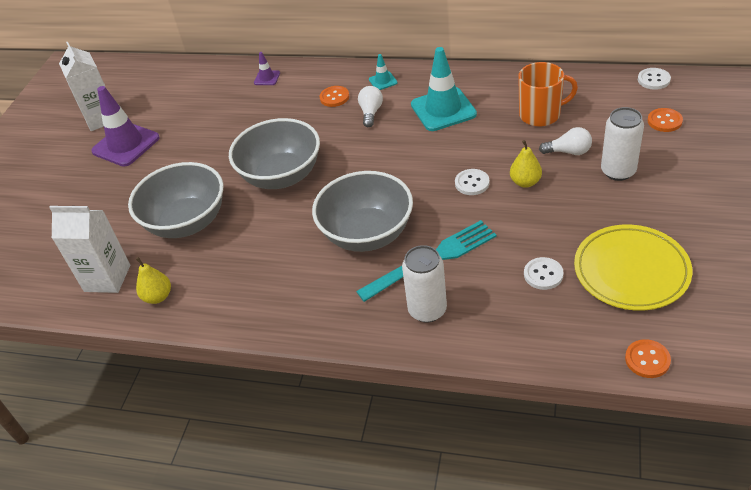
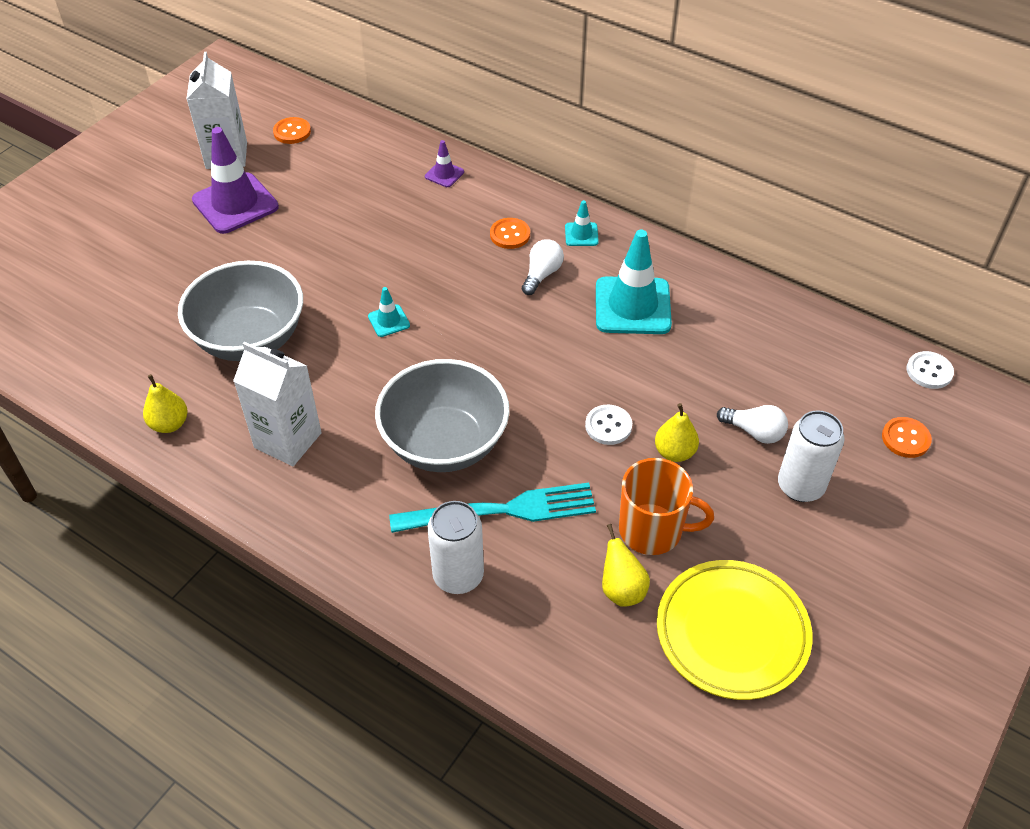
camera: 15 degrees right, 5 degrees up
(107, 278) = (128, 376): white carton -> white carton (288, 440)
(281, 176) = (389, 321): grey bowl -> turquoise traffic cone
(541, 114) = (751, 363): orange mug -> orange mug (652, 530)
(543, 274) = (621, 589): white button -> yellow pear
(647, 360) = (679, 759): orange button -> orange button (292, 132)

